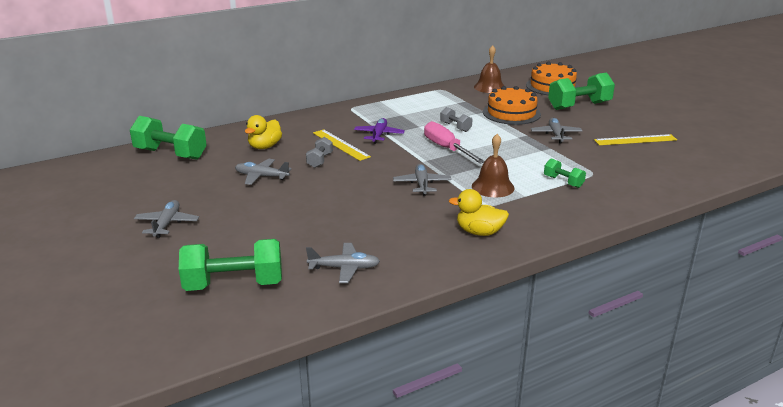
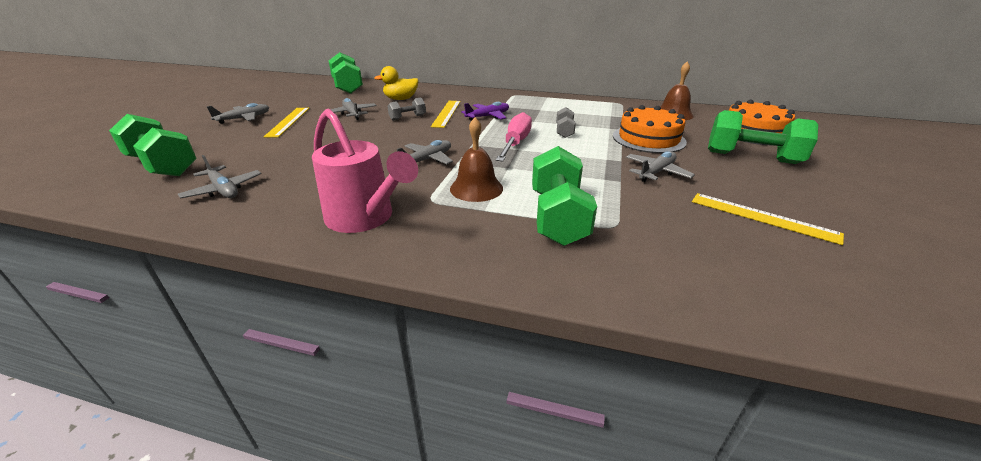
camera: 45 degrees right, 5 degrees up
(223, 207) = (288, 121): none -> yellow ruler
(479, 232) = (365, 218): yellow duck -> pink watering can
(563, 182) = (557, 217): green dumbbell -> green dumbbell, size x1.95

